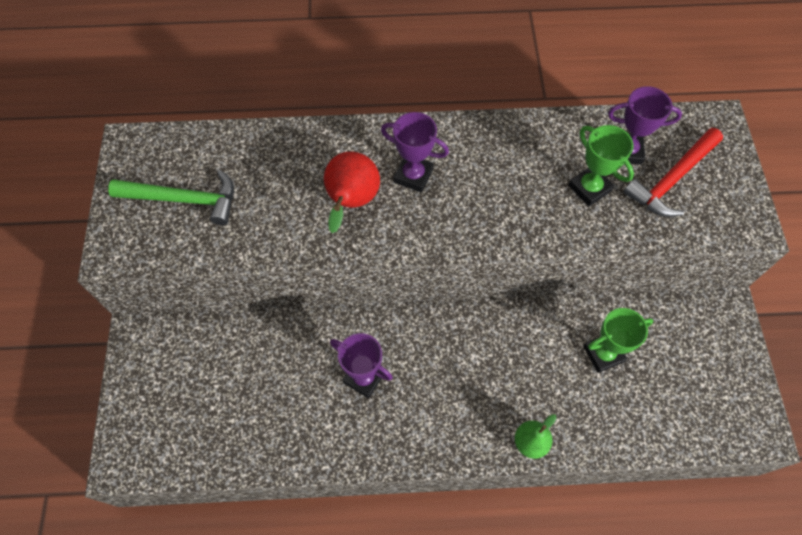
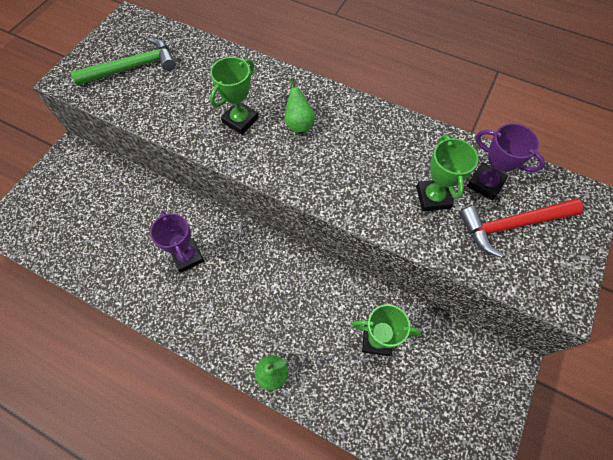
camera: 30 degrees right, 0 degrees up
(184, 200) = (133, 67): green hammer -> green hammer turned 60 degrees counterclockwise
(351, 202) = (240, 120): red pear -> green trophy
(413, 175) = (298, 123): purple trophy -> green pear

